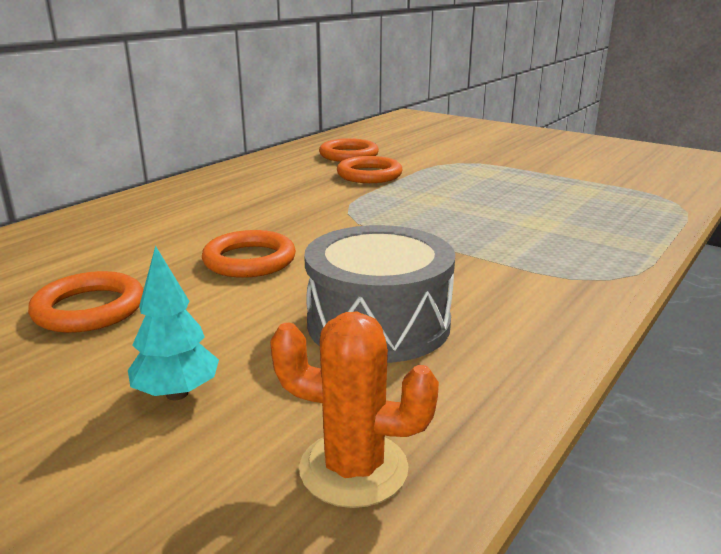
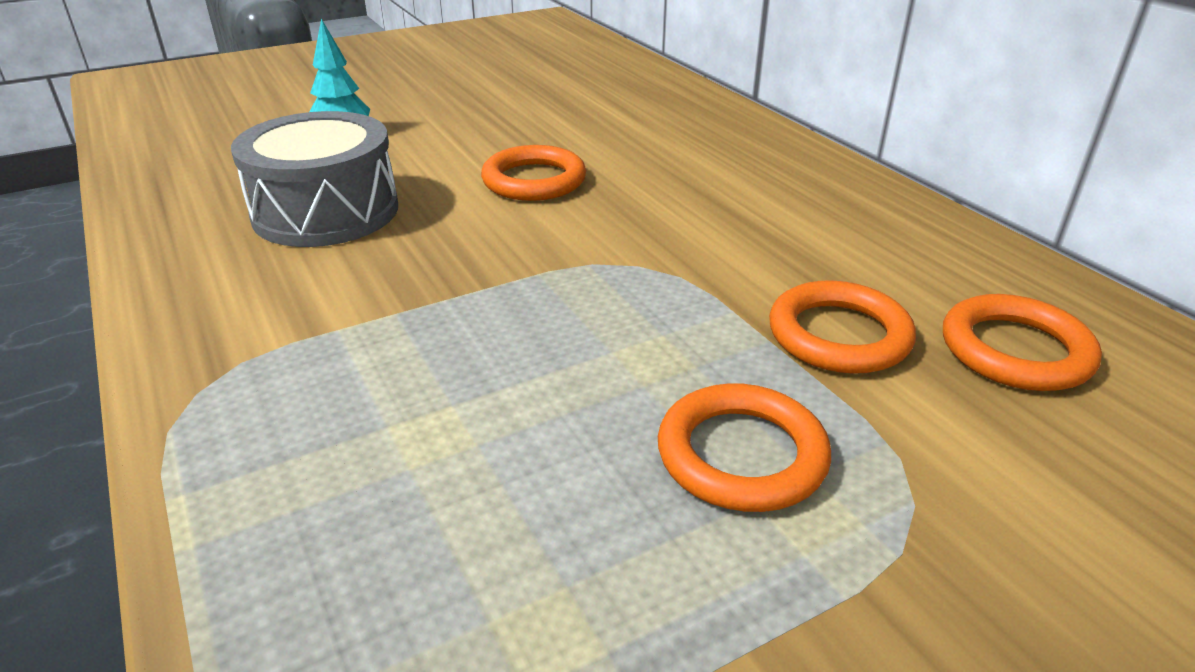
camera: 115 degrees right, 10 degrees up
(89, 309) = (504, 117): orange ring -> orange ring (741, 455)
(353, 469) = (191, 167): orange cactus -> none

